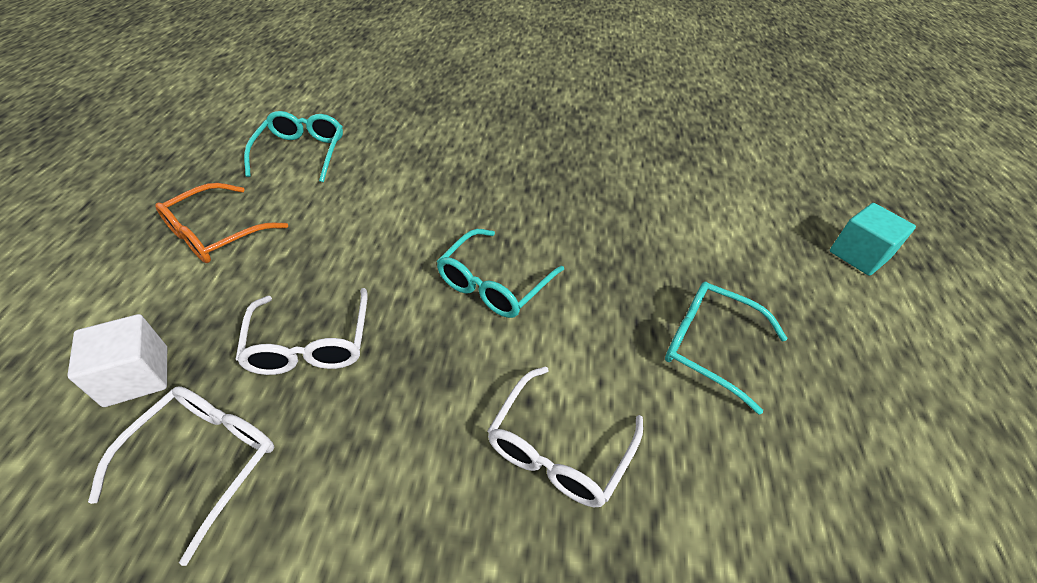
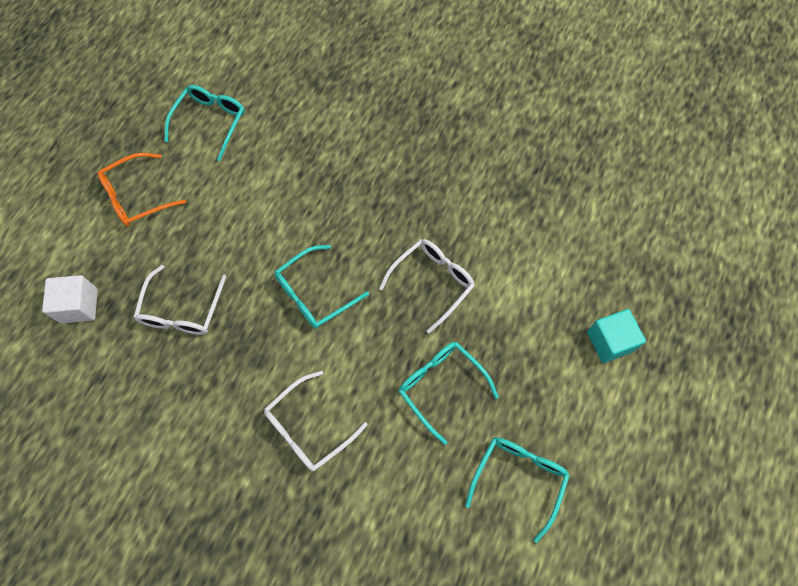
camera: 20 degrees right, 20 degrees up
(205, 460) = (111, 374): white glasses -> white glasses (432, 282)
(880, 430) = (518, 478): none -> turquoise glasses

